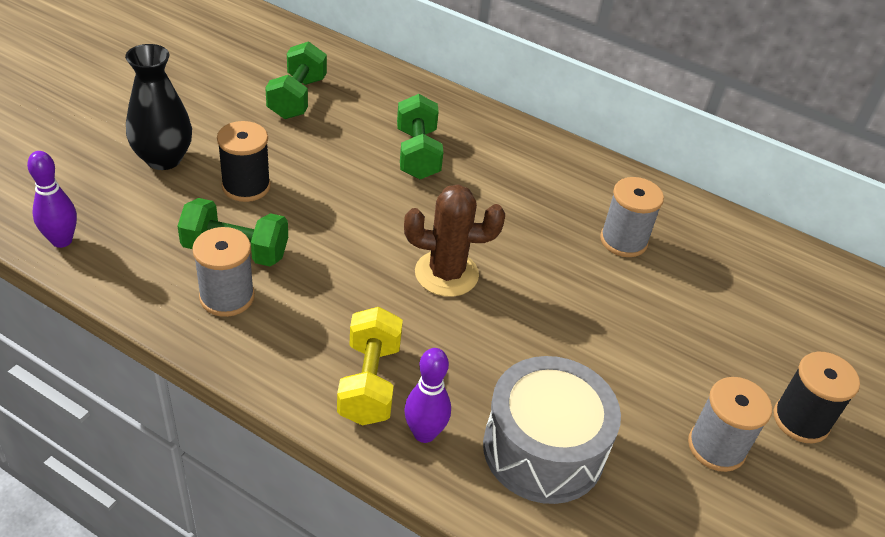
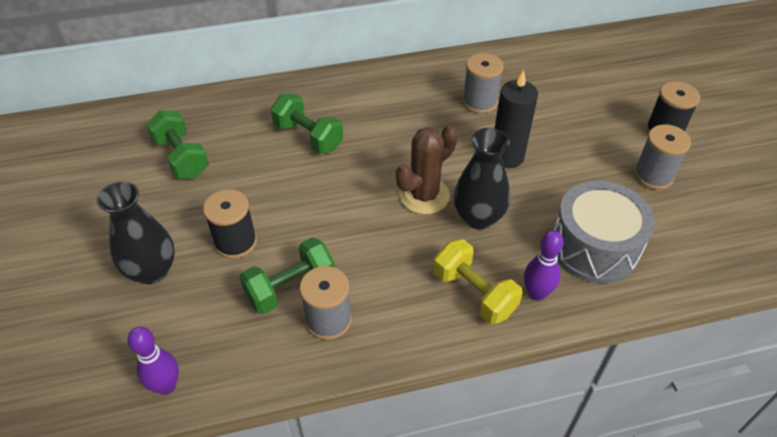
camera: 40 degrees left, 5 degrees up
(468, 330) = (478, 217): none -> black vase
(577, 305) = (507, 156): none -> black candle

